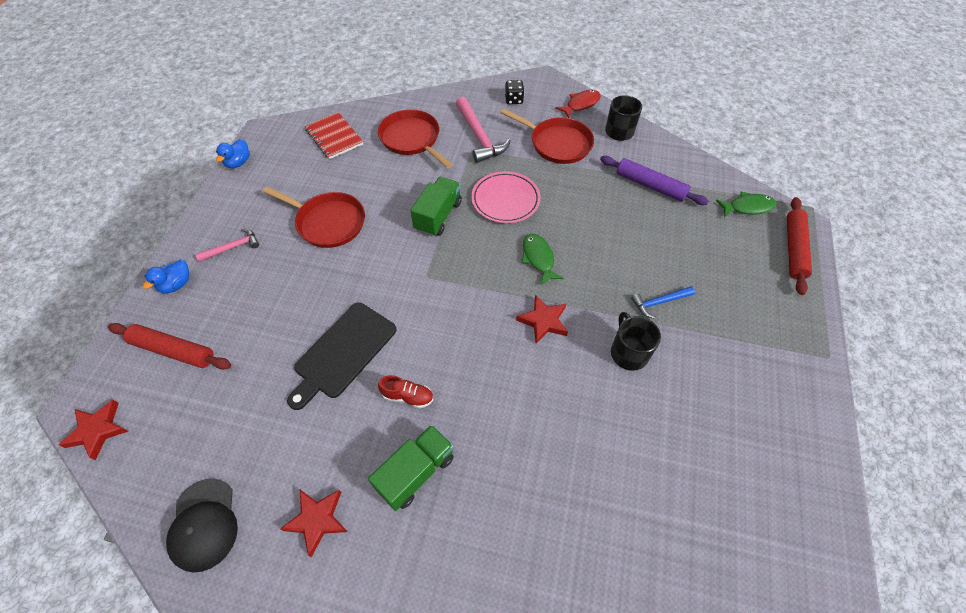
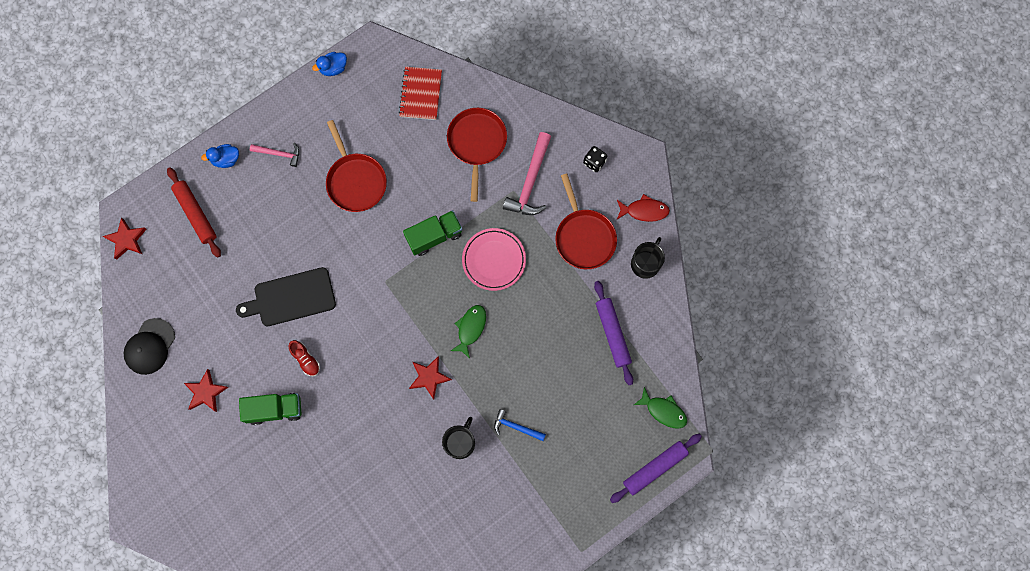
camera: 40 degrees right, 20 degrees up
(794, 249) = (655, 468): red rolling pin -> purple rolling pin

